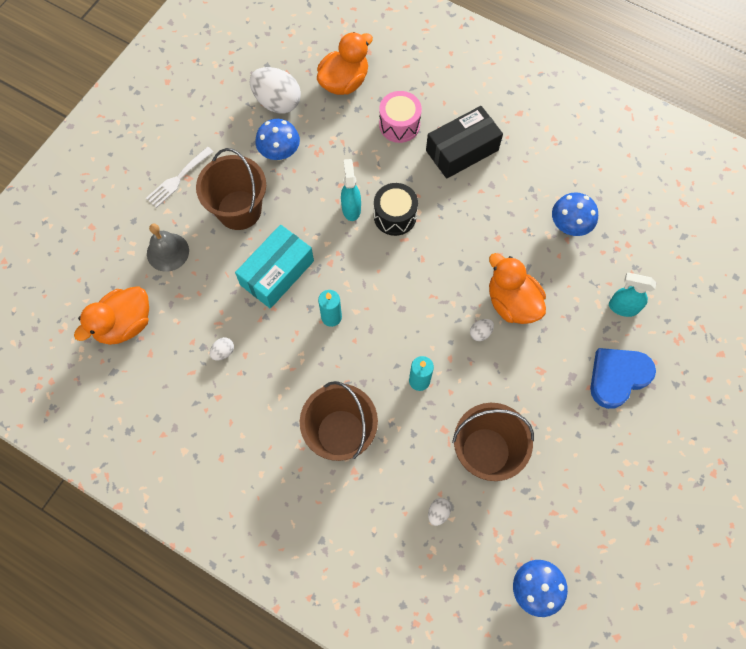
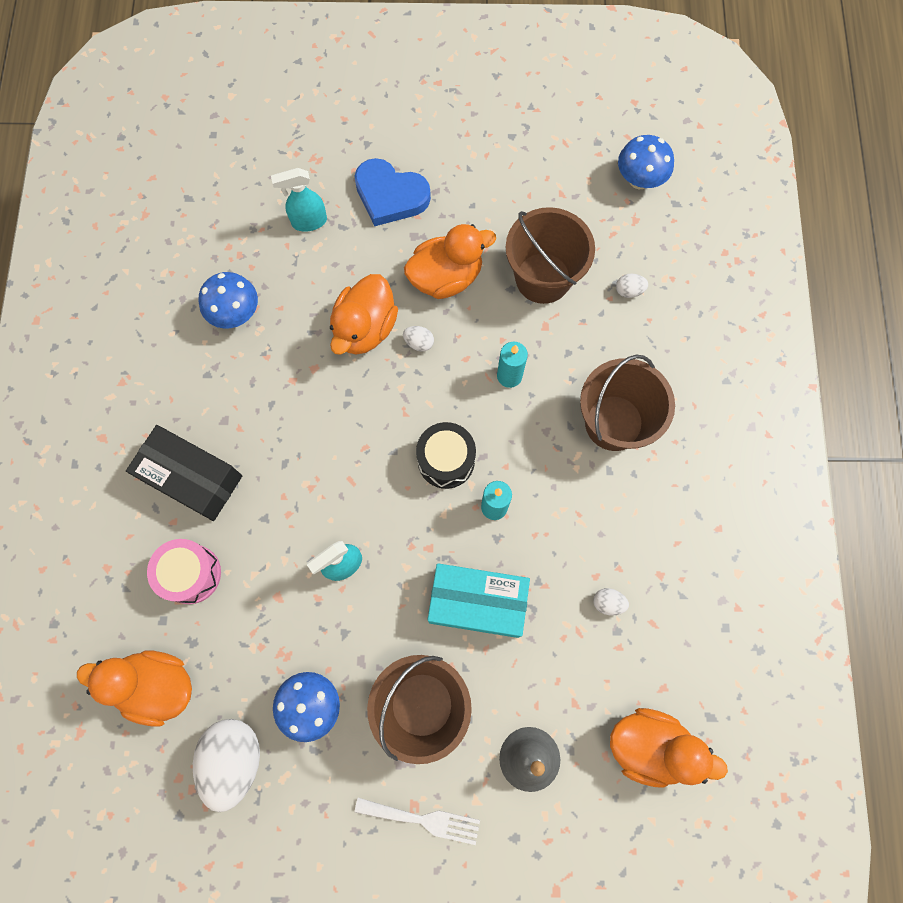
camera: 120 degrees left, 5 degrees up
(395, 216) = (326, 508): black drum -> black drum (446, 460)
(524, 380) = (446, 277): none -> orange duck
(622, 307) = (308, 222): turquoise spray bottle -> turquoise spray bottle turned 90 degrees clockwise

